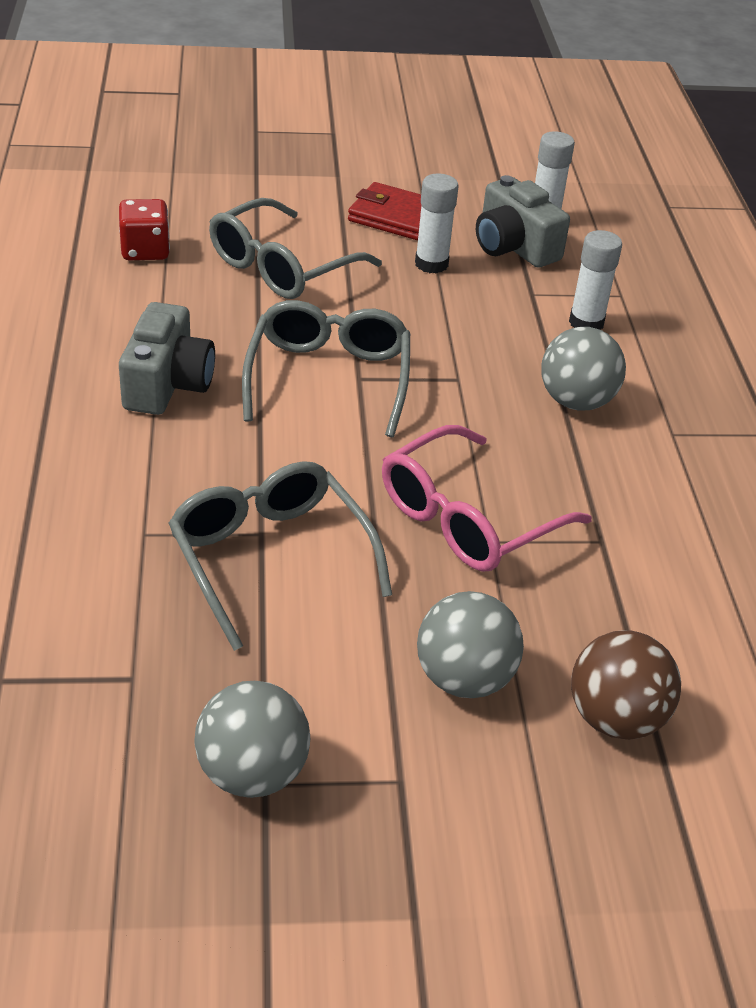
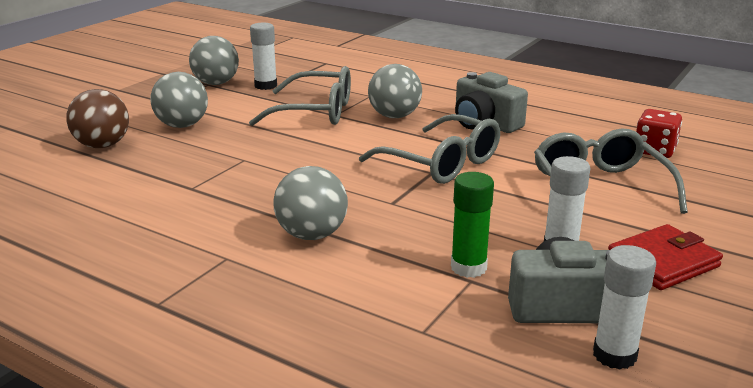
camera: 130 degrees right, 15 degrees down
(214, 471) = (394, 116): none -> grey ball
(467, 519) = (268, 159): pink glasses -> none
(516, 299) = (468, 267): none -> green glue stick
(586, 323) = (399, 287): white glue stick -> white glue stick (265, 86)

